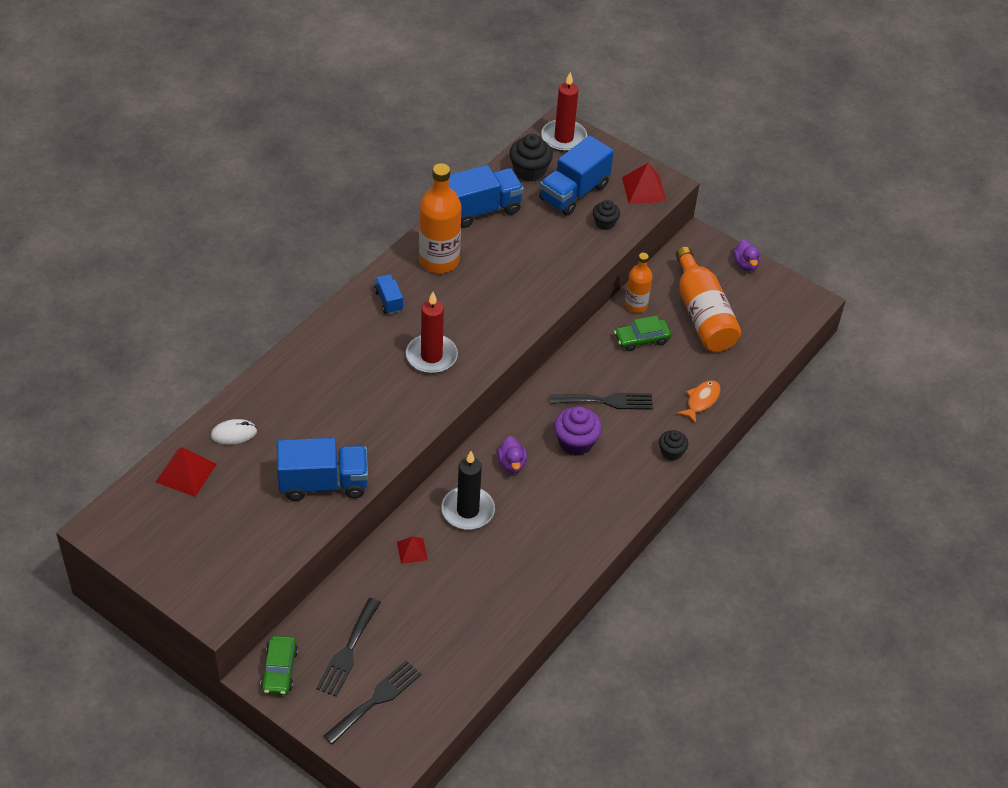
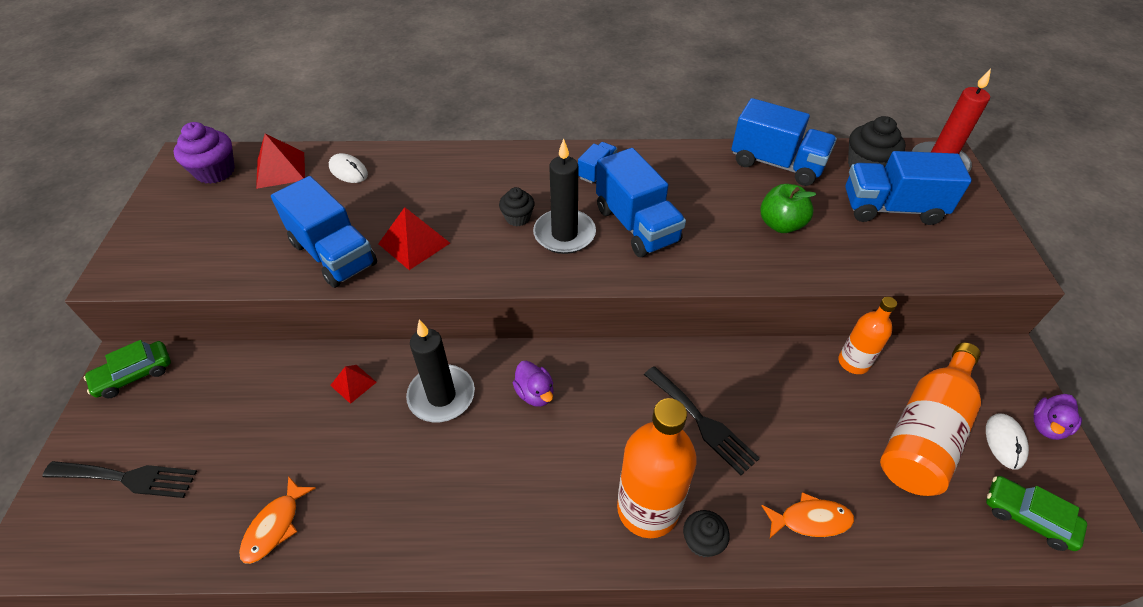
camera: 55 degrees right, 0 degrees up
(348, 651) = (186, 413): black fork -> none
(431, 356) = (564, 234): red candle -> black candle
(439, 260) = (682, 173): orange bottle -> orange bottle (647, 509)
(461, 317) = (637, 225): none -> blue truck
(486, 636) = (275, 526): none -> orange fish
(511, 464) = (535, 393): purple duck -> purple duck turned 75 degrees counterclockwise
(533, 251) = (781, 224): none -> green apple
(576, 442) = (618, 431): purple cupcake -> purple cupcake (215, 171)
(605, 223) = (892, 253): black cupcake -> black cupcake (518, 218)
(641, 339) = (819, 397): green car -> green car (1028, 517)
(644, 189) = (980, 255): red pyramid -> red pyramid (414, 243)
(737, 289) = (1004, 442): none -> white mouse

